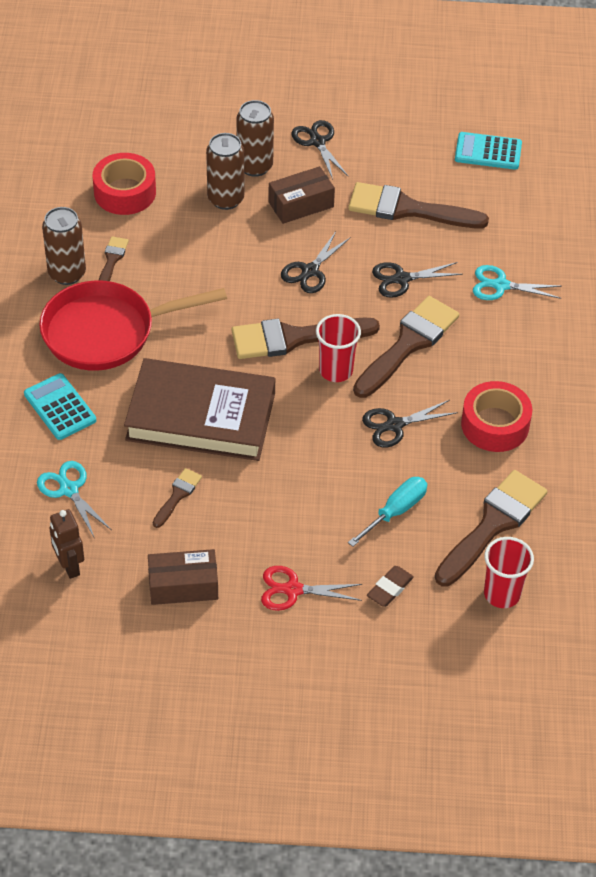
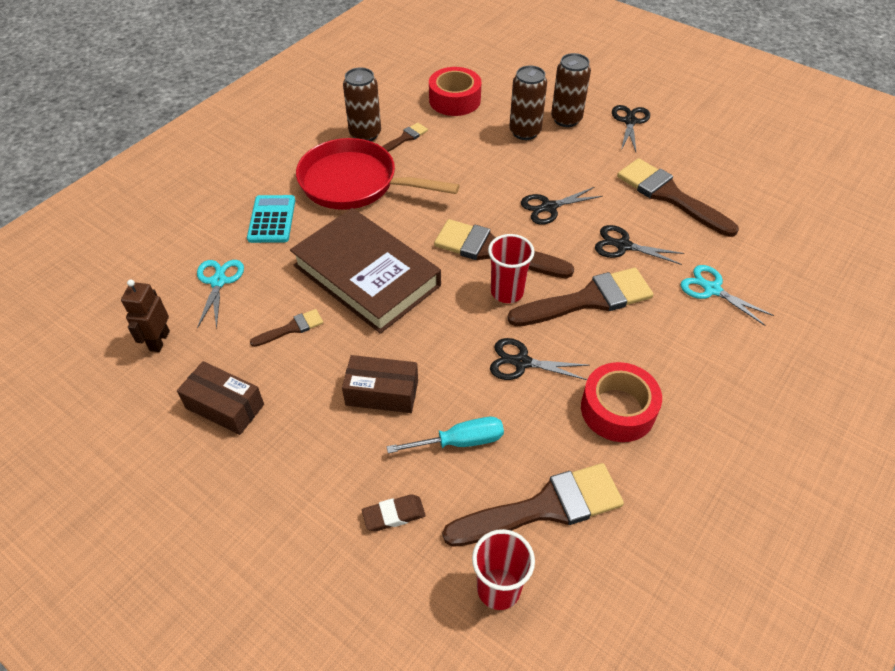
camera: 35 degrees right, 0 degrees up
(292, 590) = (308, 463): red scissors -> none
(301, 204) = (581, 158): brown box -> brown box (382, 393)
(488, 152) = (774, 181): turquoise calculator -> none

